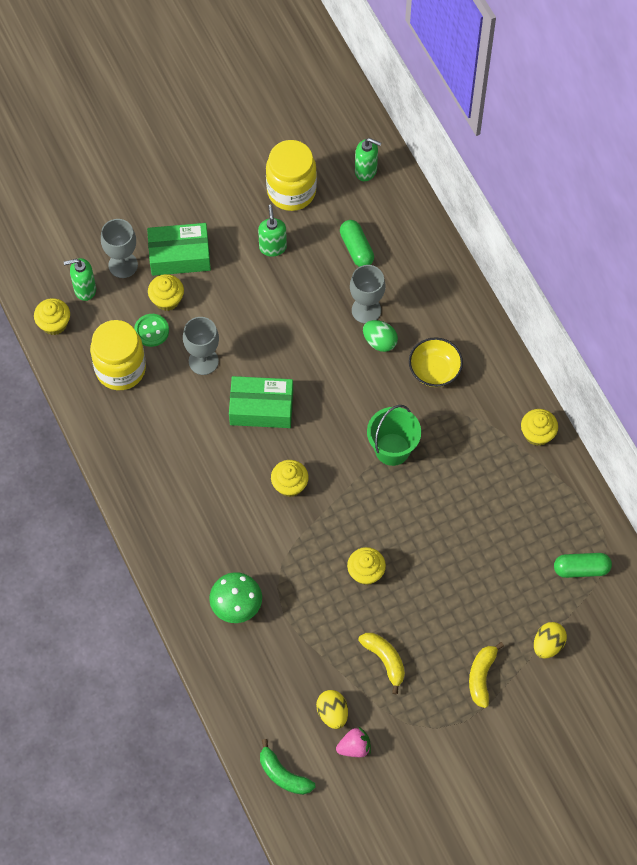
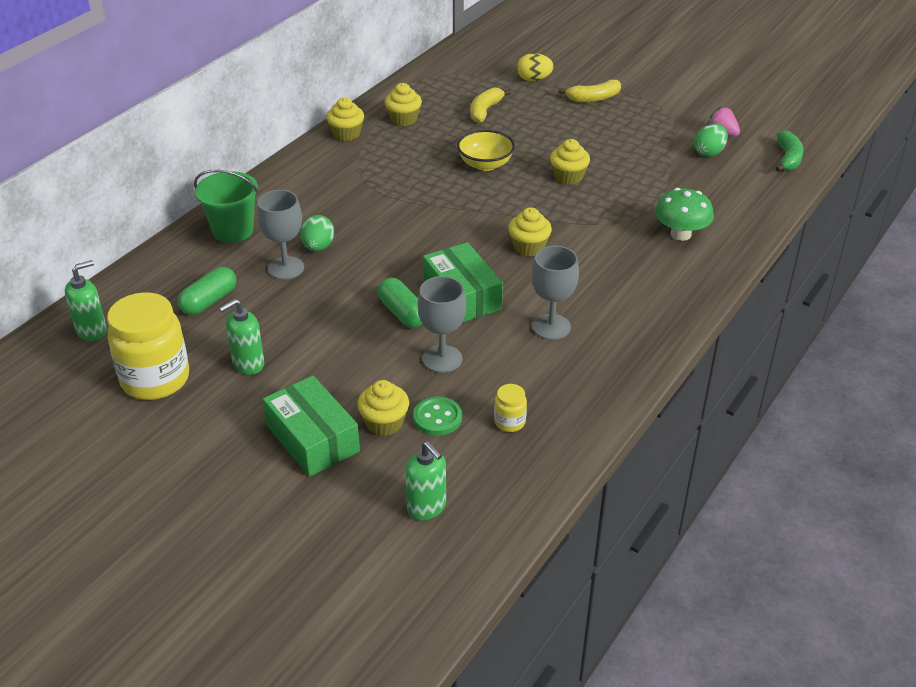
camera: 120 degrees left, 25 degrees down
(54, 323) = (500, 514): yellow cupcake -> yellow cupcake (403, 119)
(120, 369) = (509, 422): yellow jar -> yellow jar, size x0.44
(123, 265) = (363, 486): grey goblet -> grey goblet (551, 327)
(332, 713) = (709, 153): yellow egg -> green egg
(366, 171) = (92, 331): green soap dispenser -> green soap dispenser turned 60 degrees clockwise
(385, 660) = (634, 143): yellow banana -> yellow banana (485, 111)
(392, 449) = (432, 201): green bucket -> green bucket (233, 230)
(434, 370) = (325, 205): yellow bowl -> yellow bowl (485, 164)
(581, 569) = (454, 83): green capsule -> green capsule (402, 313)

